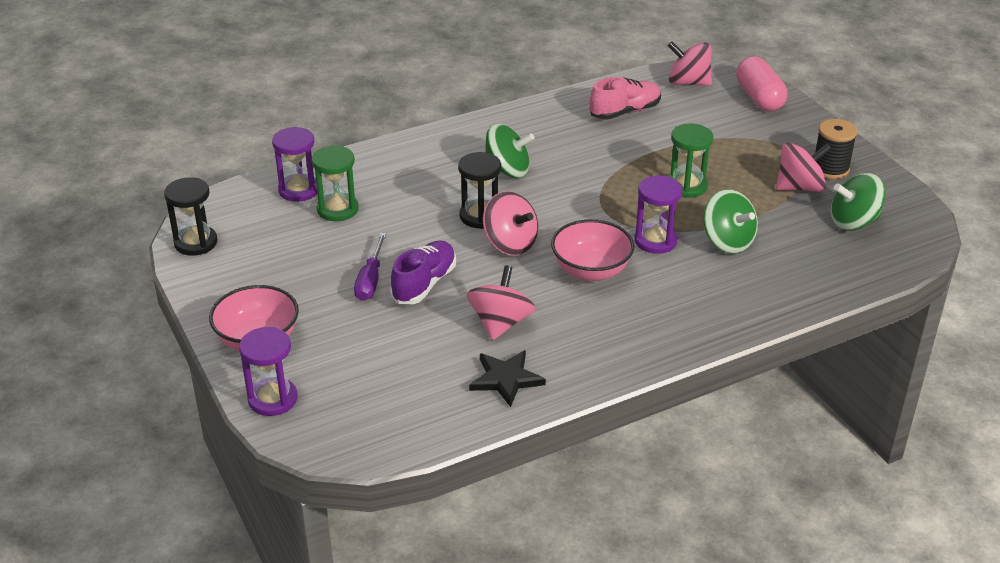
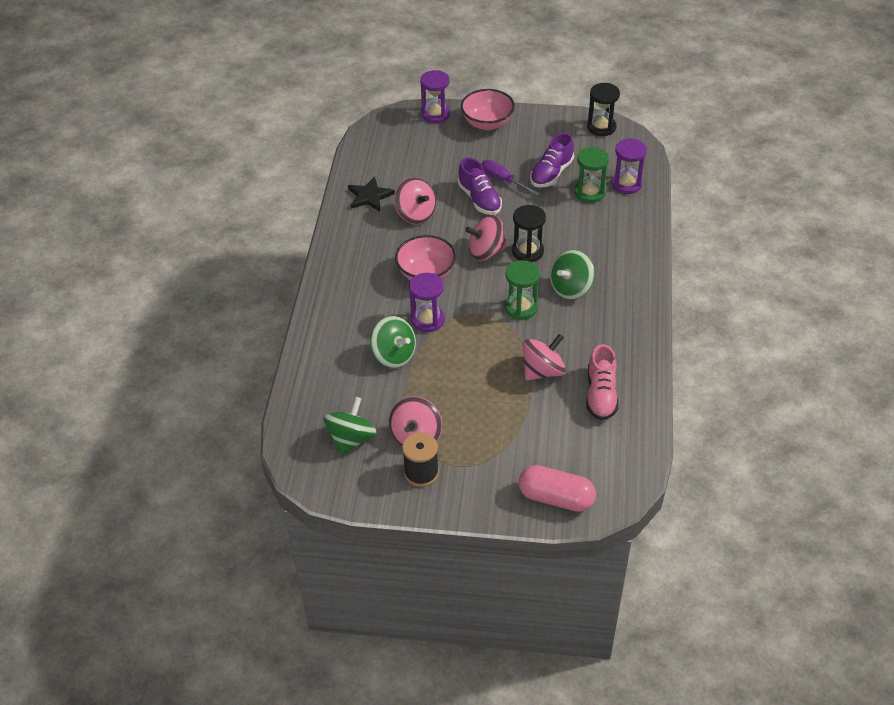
camera: 125 degrees right, 10 degrees up
(325, 248) = (551, 173): none -> purple shoe
(686, 186) = (472, 372): green hourglass -> green hourglass (521, 307)
(688, 83) = (617, 463): pink spinning top -> pink spinning top (543, 371)
(727, 242) = (394, 355): green spinning top -> green spinning top turned 135 degrees counterclockwise

